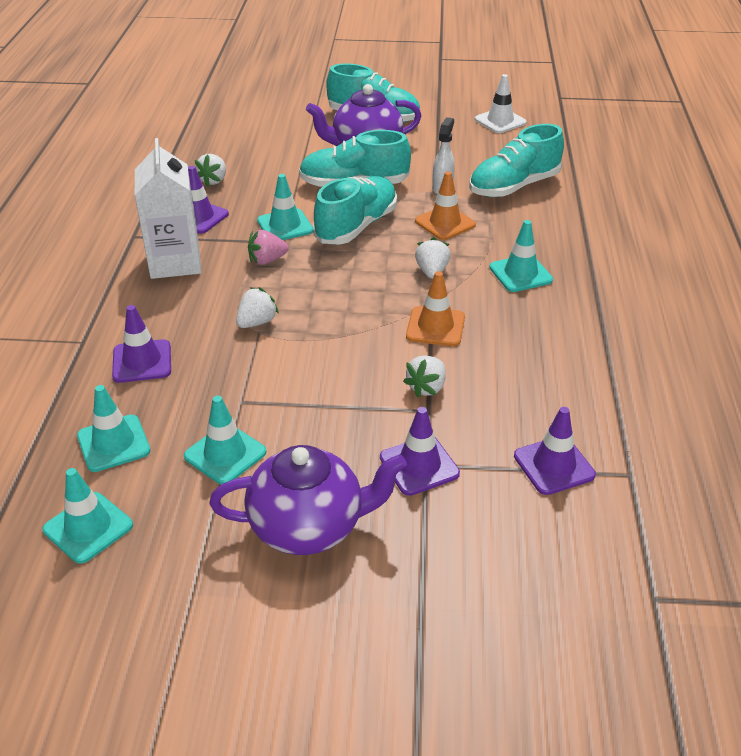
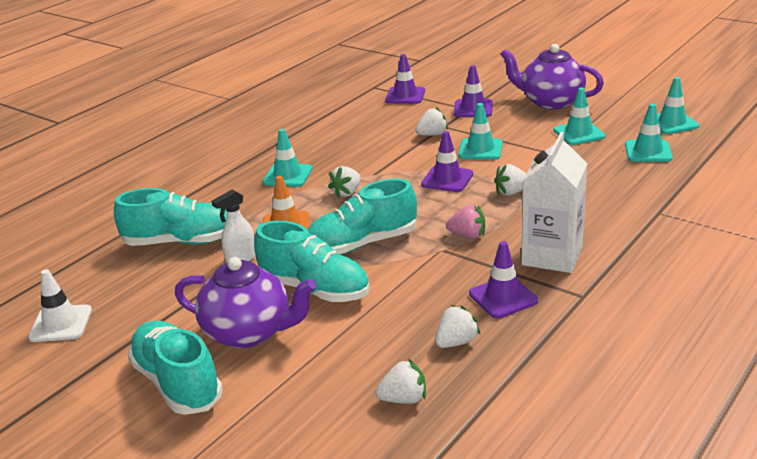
camera: 145 degrees left, 10 degrees down
(142, 361) = (613, 188): purple traffic cone -> purple traffic cone (447, 179)
(224, 145) = (404, 399): none -> white strawberry
(285, 226) = (424, 263): turquoise traffic cone -> turquoise traffic cone (480, 149)
(435, 327) = (389, 160): orange traffic cone -> none

